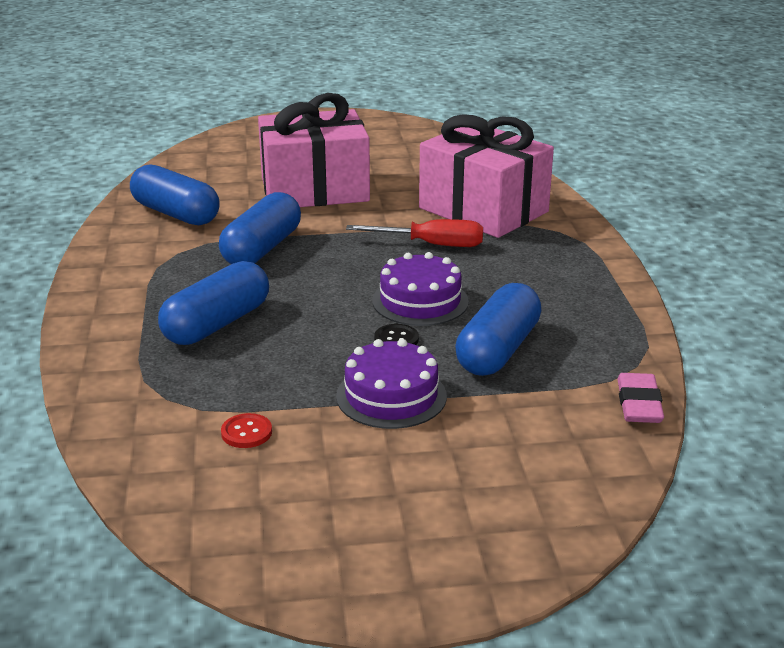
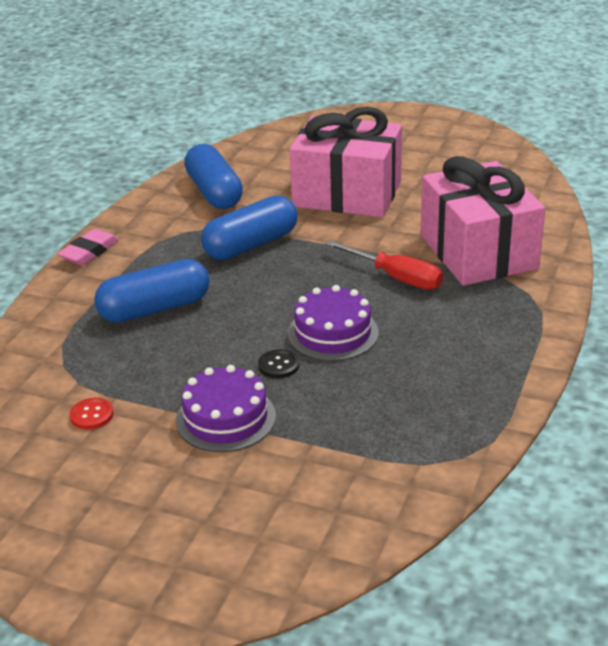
camera: 30 degrees right, 5 degrees up
(498, 350) = (353, 402): blue capsule -> none
(639, 404) = (425, 496): pink eraser -> pink eraser (89, 252)

